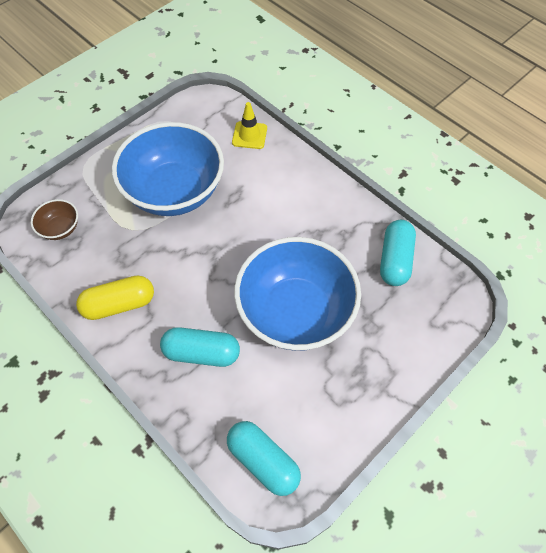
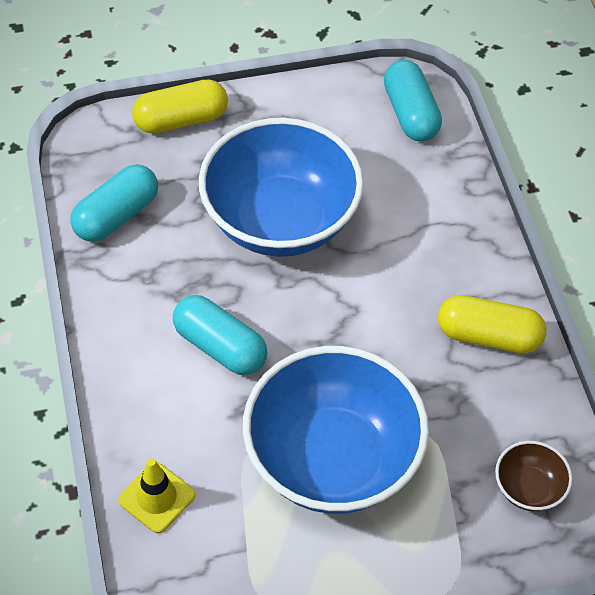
camera: 150 degrees left, 5 degrees down
(201, 353) = (416, 234): turquoise capsule -> turquoise capsule (220, 347)
(419, 352) = (181, 120): none -> yellow capsule

